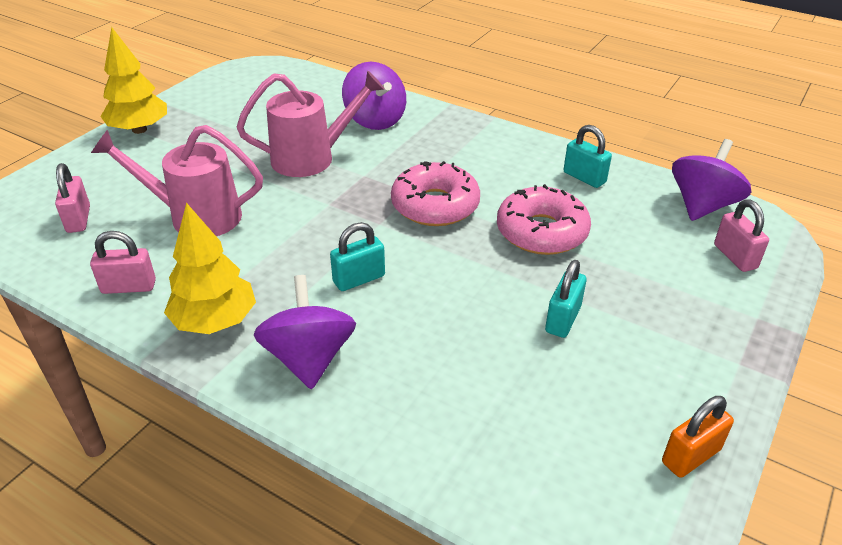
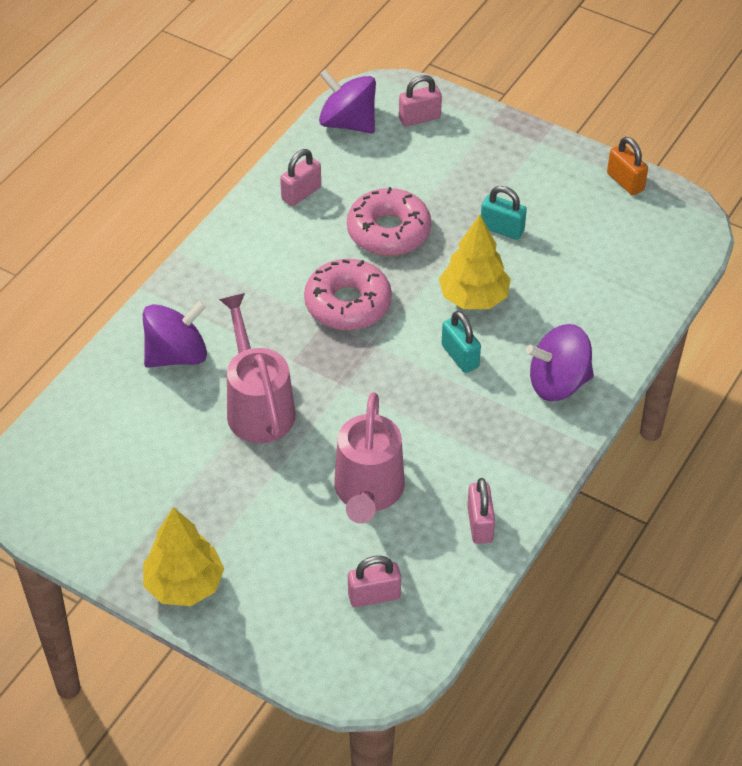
camera: 90 degrees left, 10 degrees up
(215, 321) = (521, 450): yellow tree -> yellow tree (473, 298)
(584, 177) = (301, 193): turquoise padlock -> pink padlock

